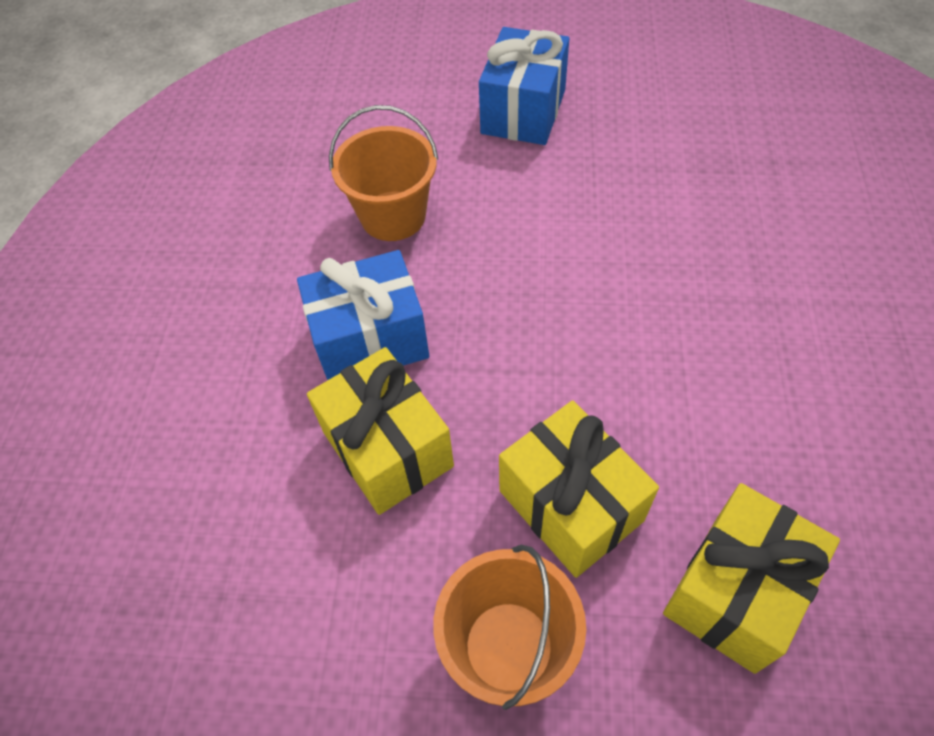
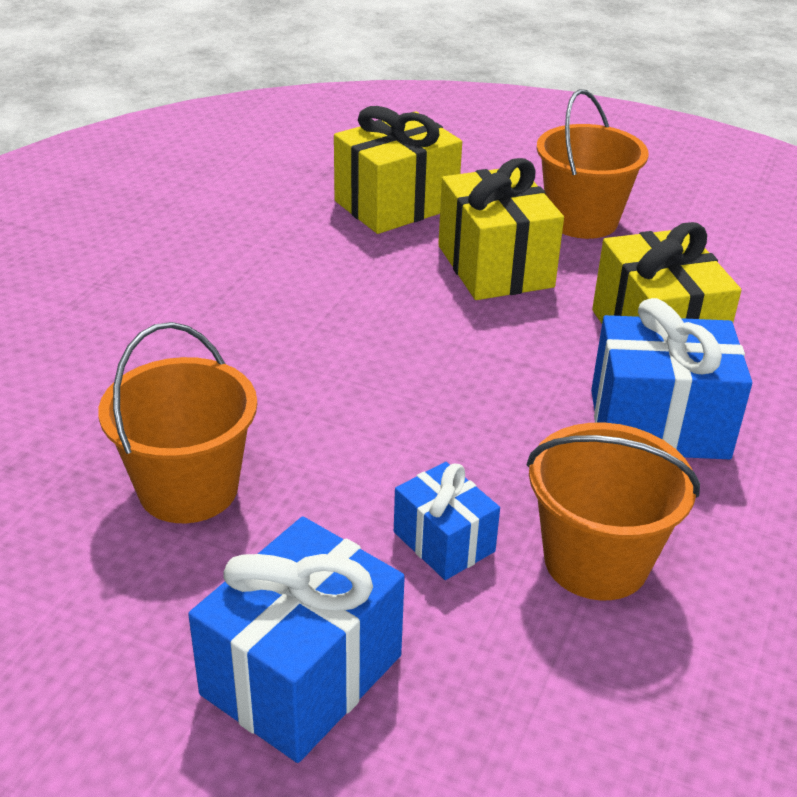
camera: 165 degrees left, 20 degrees down
(486, 199) = (444, 542): none -> blue gift
(657, 183) = (188, 488): none -> orange bucket

